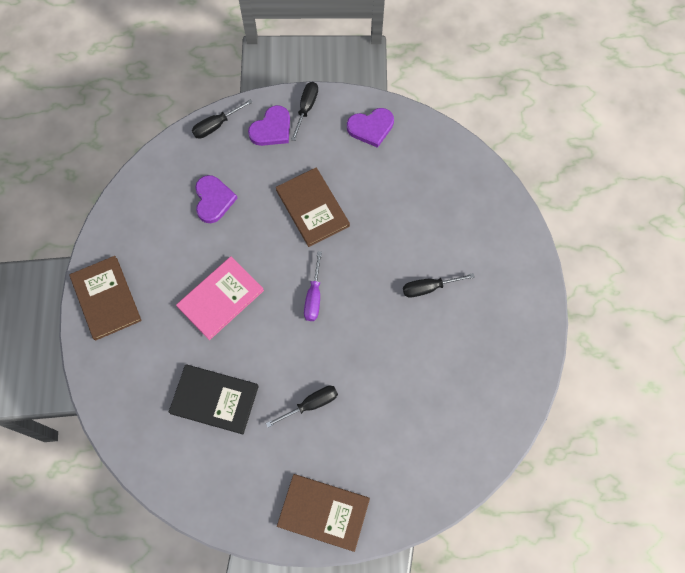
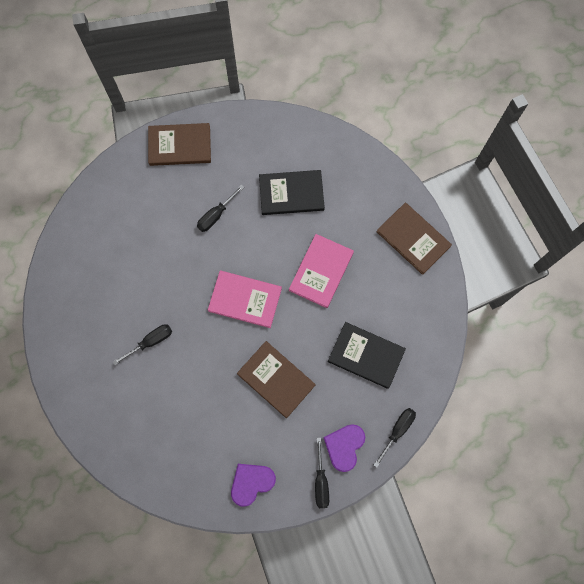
camera: 160 degrees right, 5 degrees up
(213, 200) = (366, 355): purple heart -> black book
(313, 297) = (245, 299): purple screwdriver -> pink book

